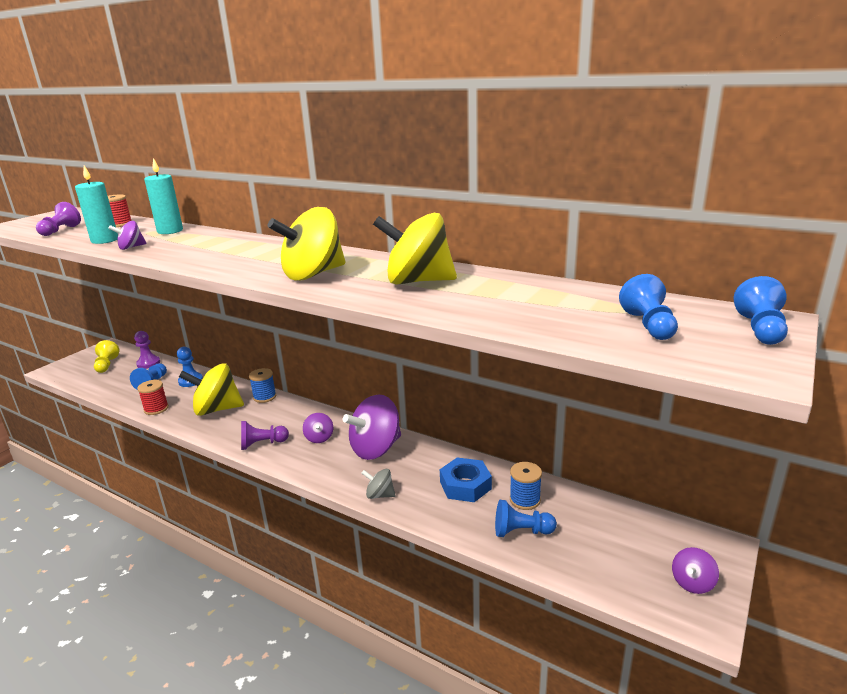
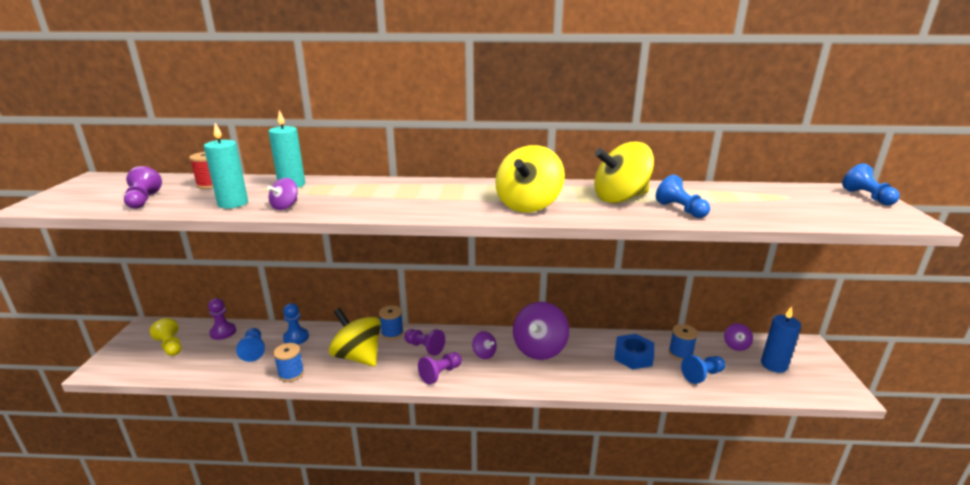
camera: 30 degrees left, 0 degrees up
(156, 409) = (291, 373): red spool -> blue spool
(217, 409) = (358, 356): yellow spinning top -> yellow spinning top turned 75 degrees clockwise
(276, 417) = (424, 347): none -> purple pawn
(379, 495) = (584, 383): grey spinning top -> none
(633, 552) = (774, 365): none -> blue candle
(649, 325) = (814, 205): blue pawn -> blue pawn (680, 210)
(692, 583) = (820, 372): purple spinning top -> purple spinning top (736, 346)

